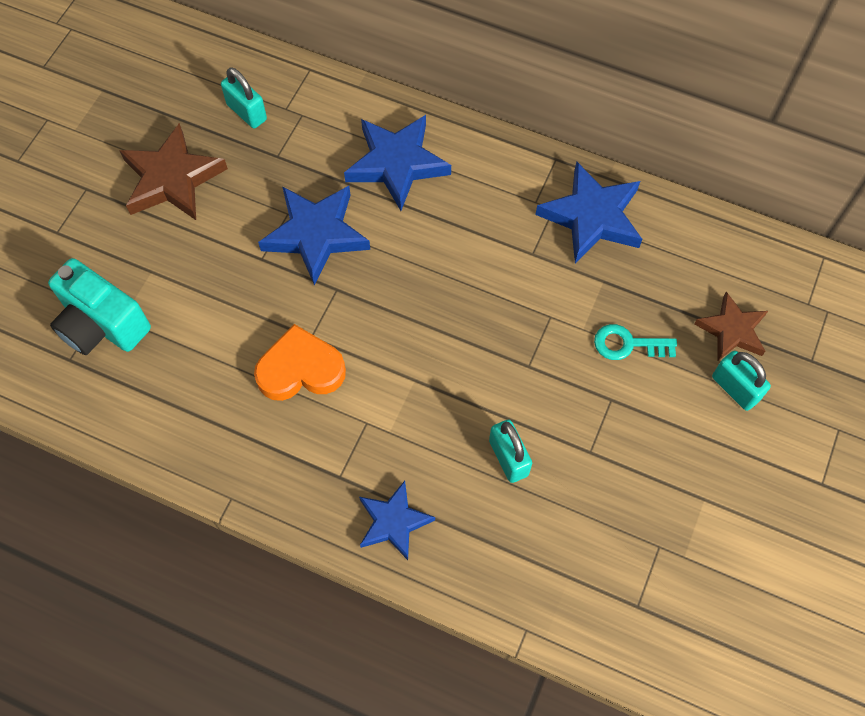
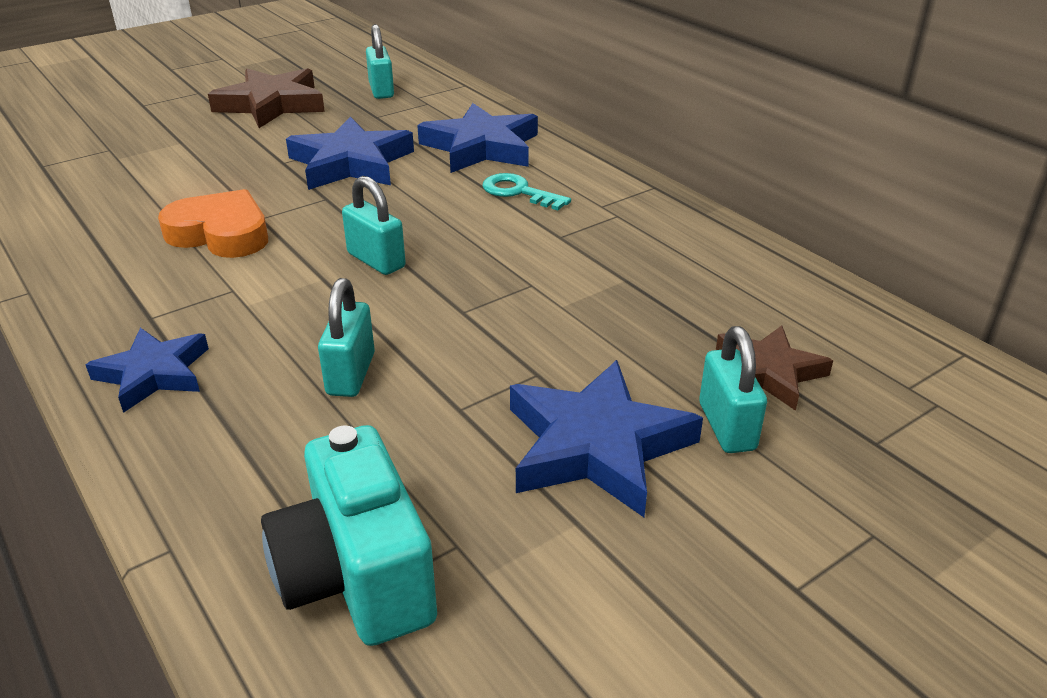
camera: 30 degrees right, 30 degrees down
(102, 325) = (97, 156): turquoise camera -> turquoise camera (357, 577)
(434, 343) = (376, 260): none -> turquoise padlock
(592, 217) = (658, 232): blue star -> blue star (596, 446)
(627, 344) = (606, 336): turquoise key -> turquoise key (518, 192)

